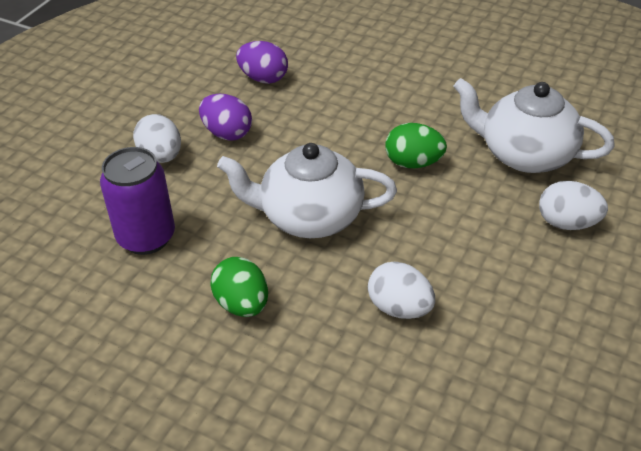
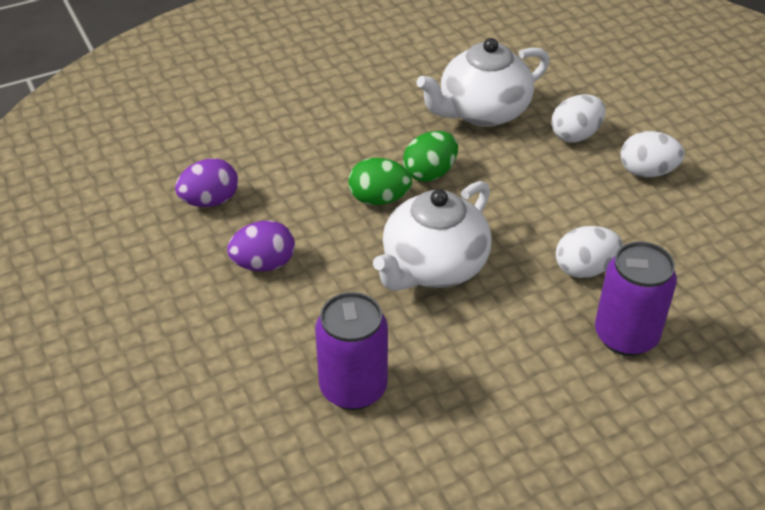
camera: 55 degrees left, 0 degrees up
(161, 156) = (246, 326): white egg -> white egg (647, 172)
(242, 304) = (500, 361): green egg -> green egg (379, 199)
(343, 373) = (626, 336): none -> purple can

